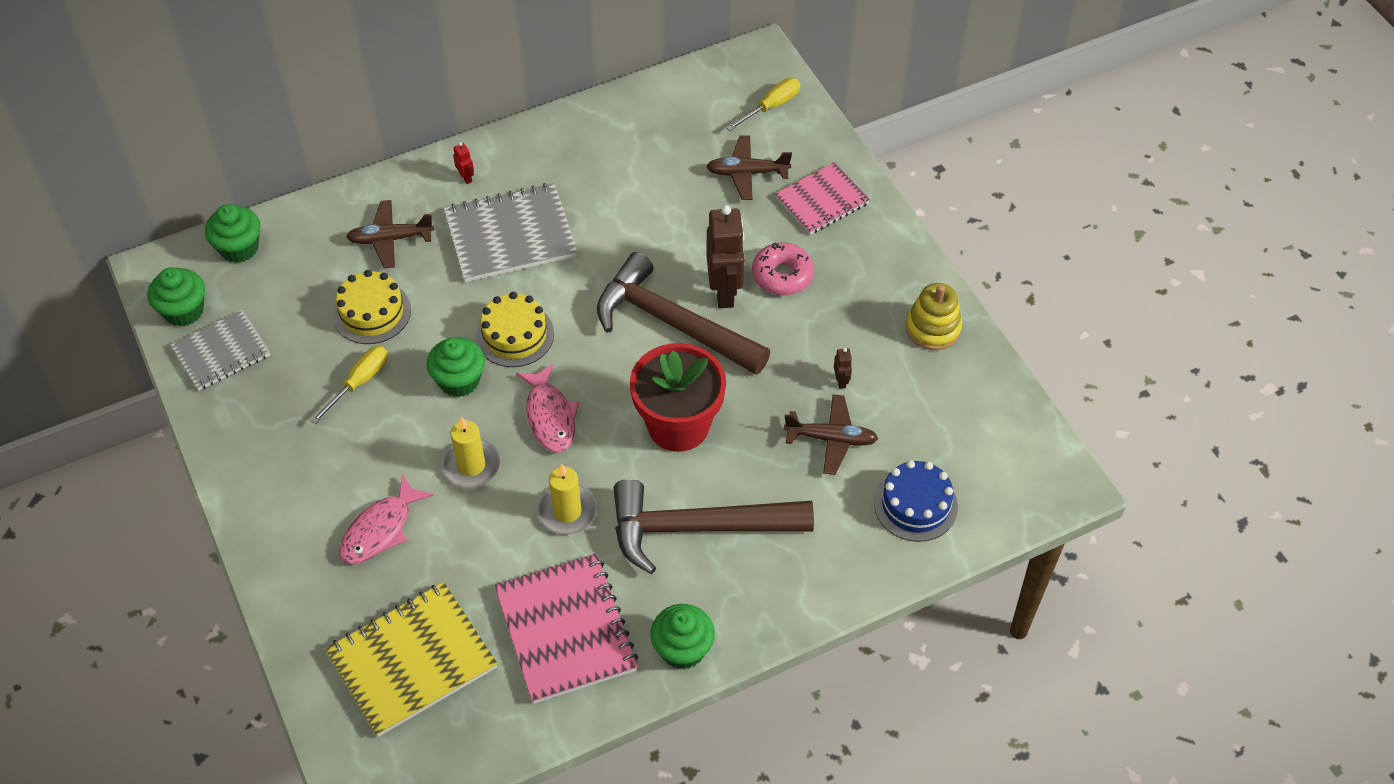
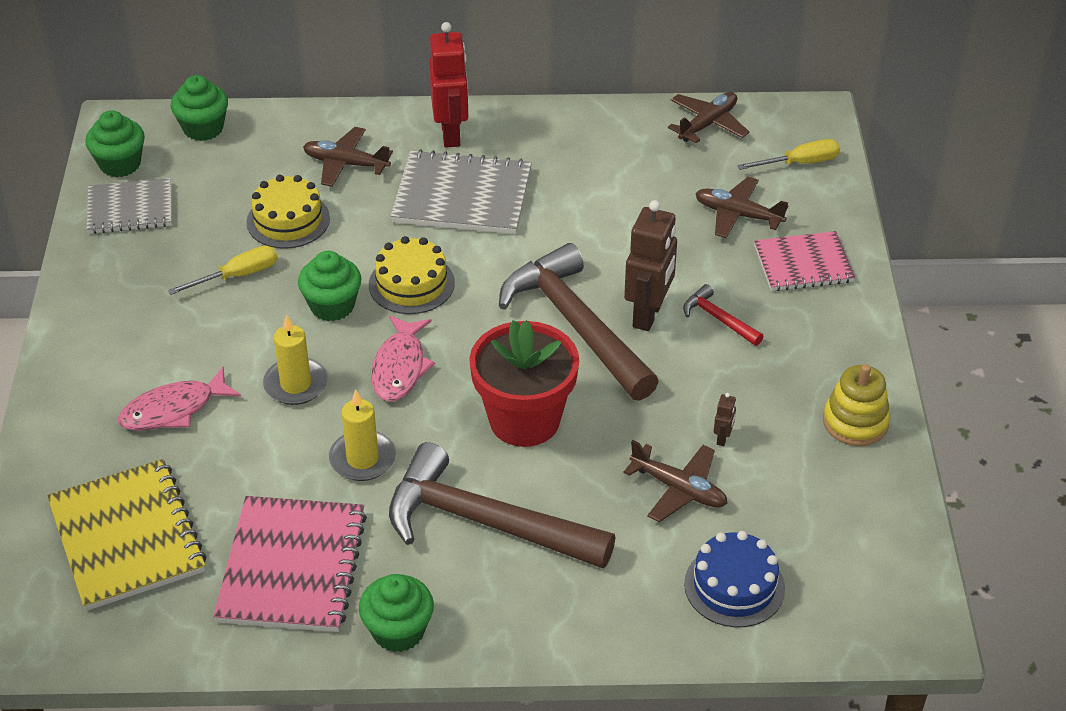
camera: 25 degrees right, 10 degrees down
(412, 661) = (127, 537): yellow notebook -> yellow notebook turned 75 degrees clockwise
(466, 178) = (451, 134): red robot -> red robot, size x2.42
(677, 94) = (707, 124): none -> brown plane
(782, 275) = (718, 319): pink donut -> red hammer

